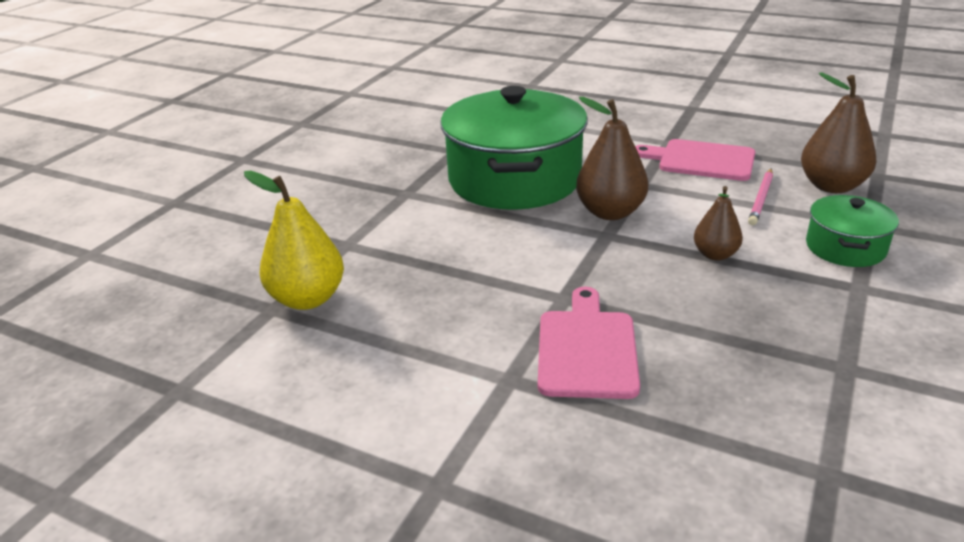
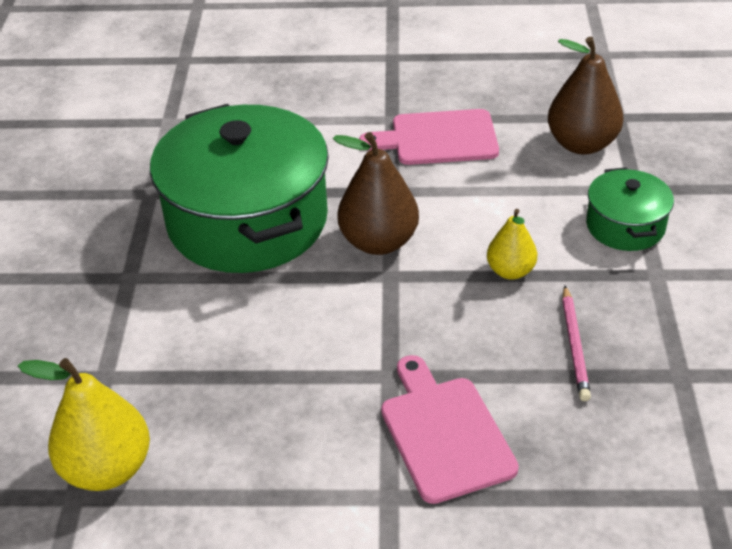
camera: 25 degrees left, 10 degrees up
(715, 254) = (510, 271): brown pear -> yellow pear
(761, 199) = (522, 180): pink pencil -> pink pencil (574, 345)

